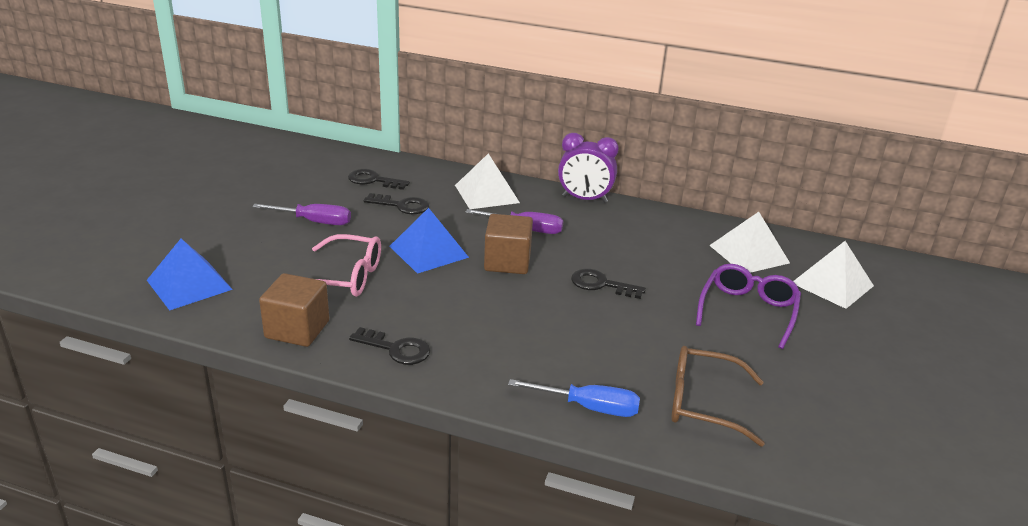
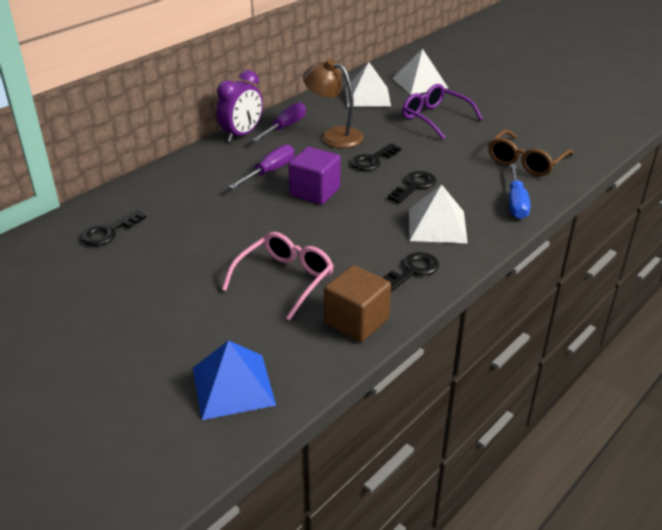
camera: 65 degrees left, 5 degrees up
(314, 222) = (165, 282): purple screwdriver -> purple screwdriver (285, 127)
(402, 206) = (176, 224): black key -> black key (414, 186)
(428, 251) = (271, 226): blue pyramid -> none
(487, 194) = (193, 176): white pyramid -> white pyramid (437, 225)
(507, 262) = (315, 192): brown cube -> purple cube
(589, 407) = (516, 203): blue screwdriver -> blue screwdriver turned 150 degrees clockwise
(633, 250) = (334, 135): none -> brown lamp

